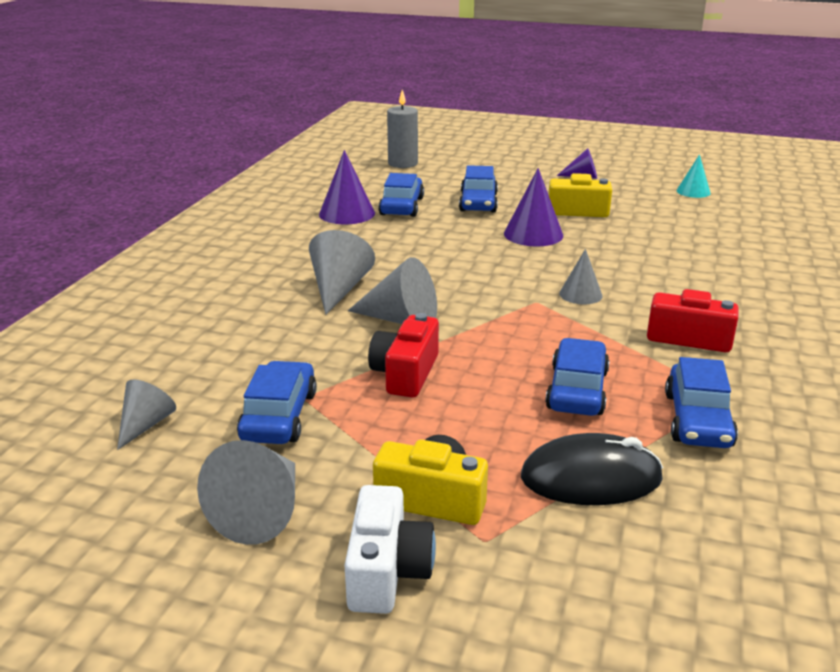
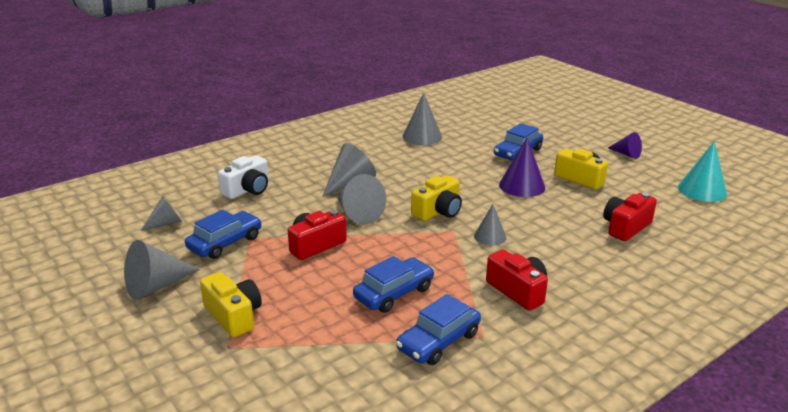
camera: 35 degrees right, 0 degrees up
(347, 213) = (422, 136): purple cone -> grey cone
(387, 571) = (167, 338): white camera -> white camera (248, 189)
(402, 163) = (507, 111): grey candle -> none
(402, 206) = (463, 141): blue car -> none
(488, 287) = (438, 211): none -> yellow camera
(591, 478) = (325, 343): black mouse -> none
(685, 243) = (626, 227): none -> red camera
(693, 191) = (702, 190): turquoise cone -> turquoise cone, size x1.60

